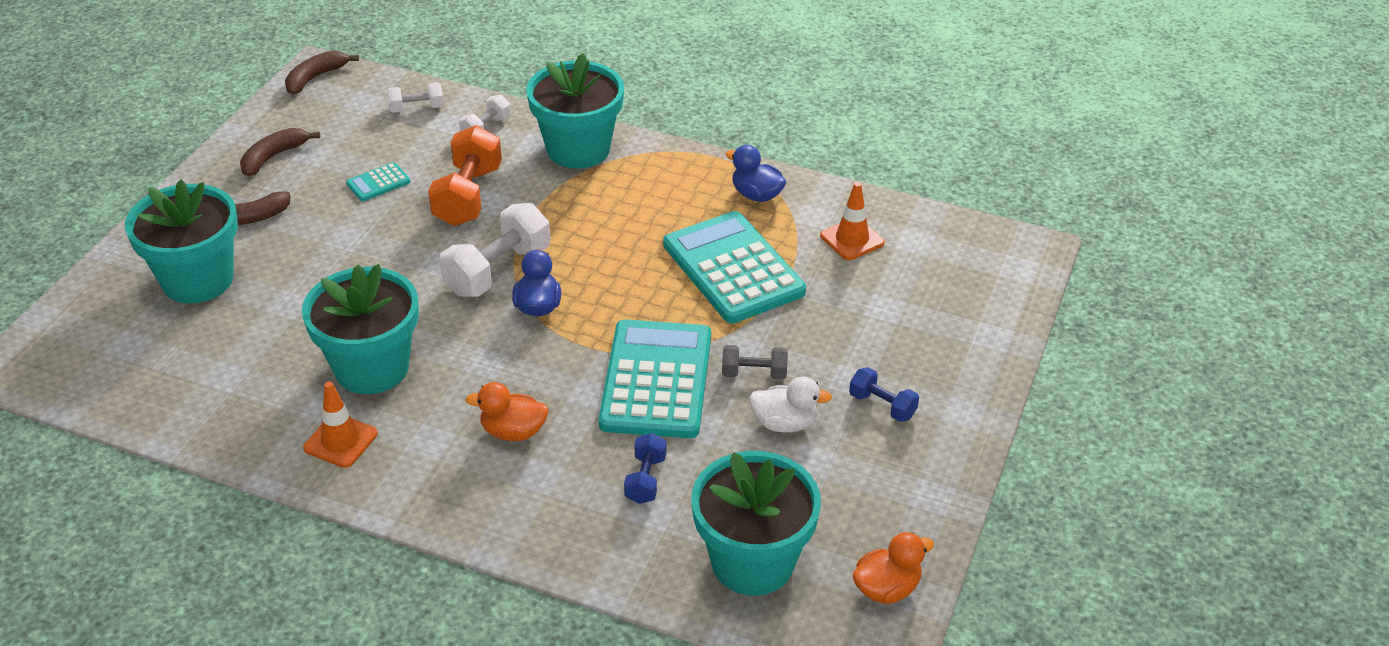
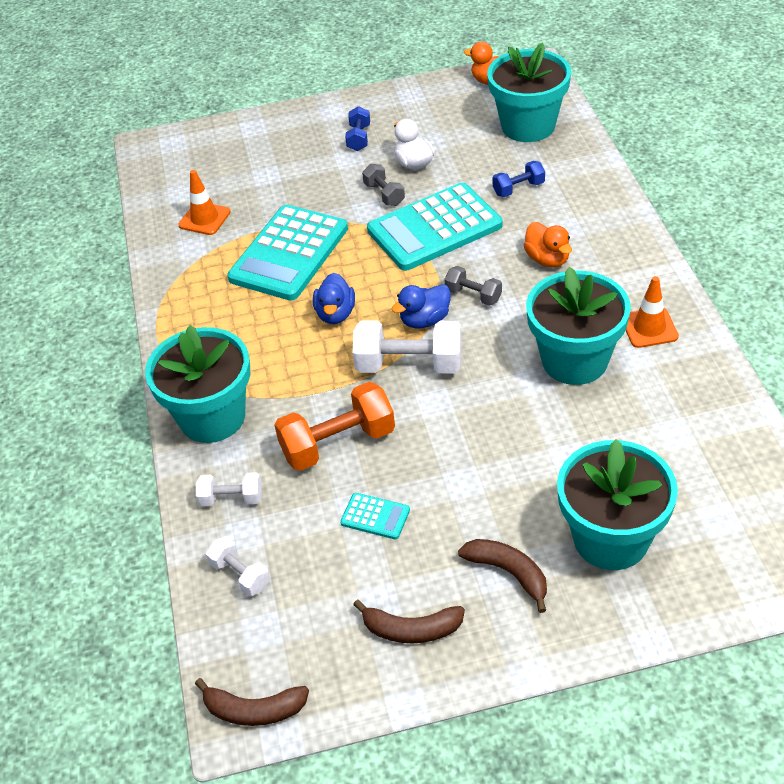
camera: 120 degrees left, 5 degrees up
(530, 353) = (473, 295): none -> grey dumbbell
(756, 195) = (190, 286): blue duck -> blue duck (335, 314)

